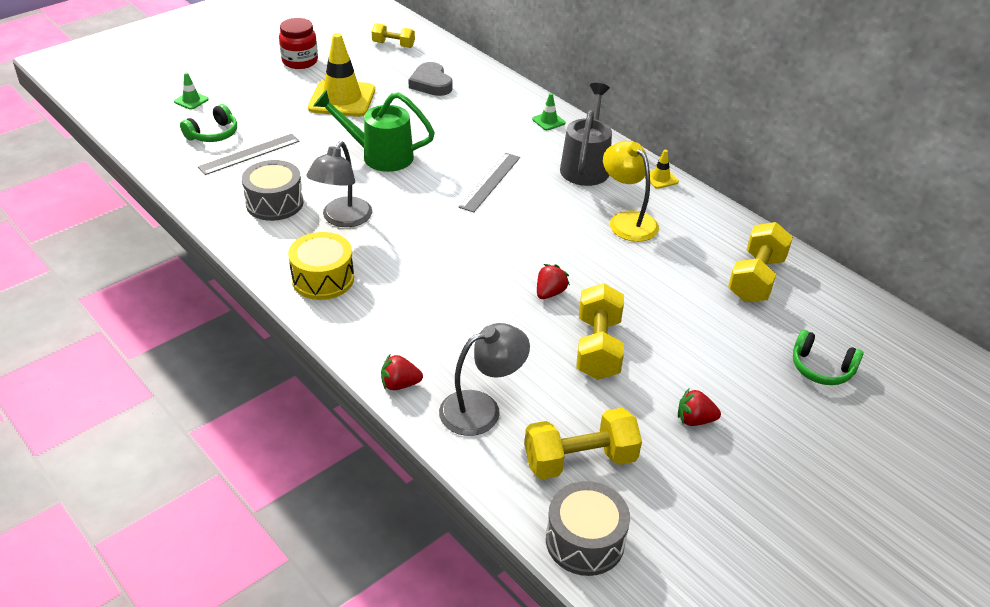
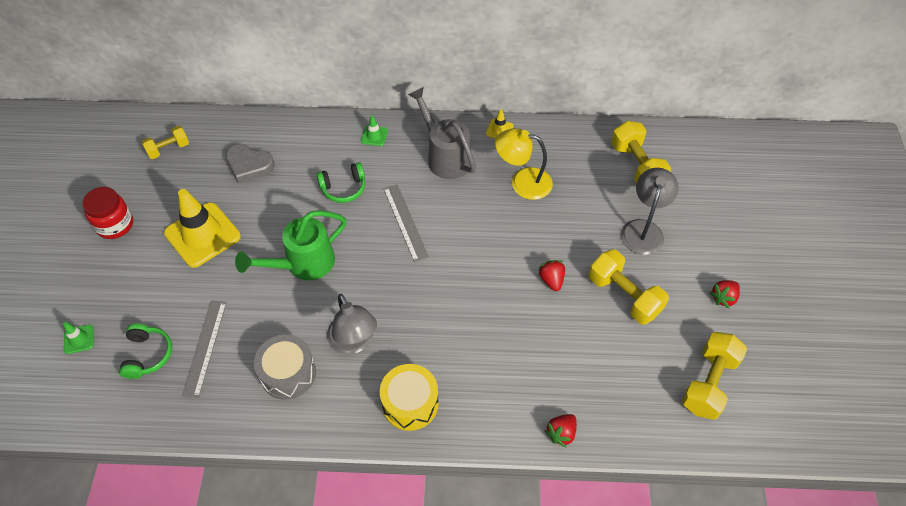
camera: 45 degrees left, 15 degrees up
(482, 409) = (623, 402): grey lamp -> grey lamp (643, 229)
(585, 541) = (771, 431): grey drum -> none
(821, 368) = (734, 203): green headphones -> green headphones (343, 188)

